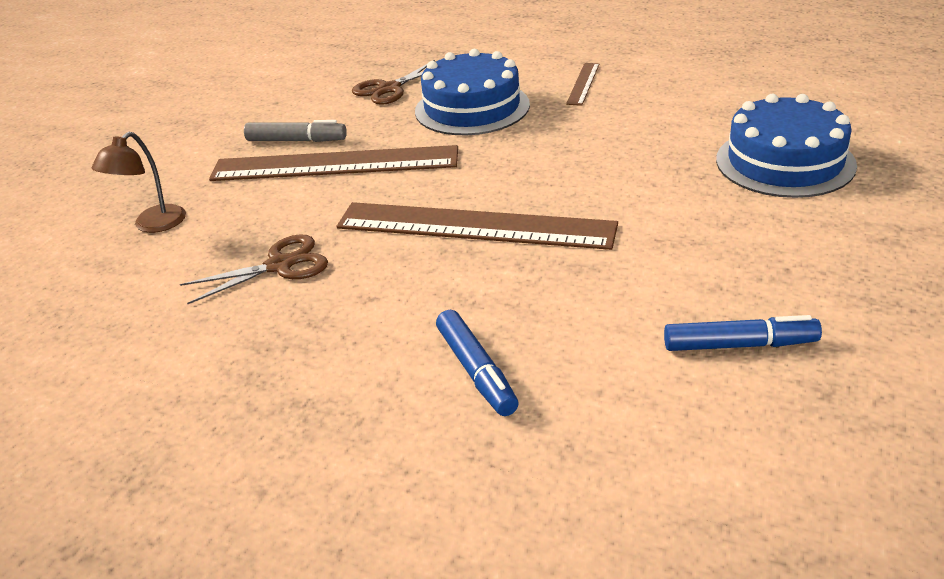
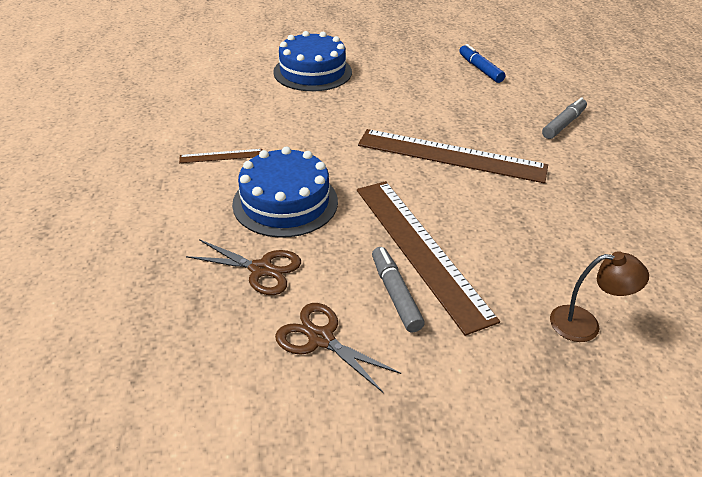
camera: 120 degrees left, 5 degrees up
(280, 265) = (559, 222): brown scissors -> brown scissors (321, 338)
(474, 226) = (451, 155): brown ruler -> brown ruler turned 60 degrees counterclockwise
(476, 371) = (563, 124): blue marker -> grey marker

